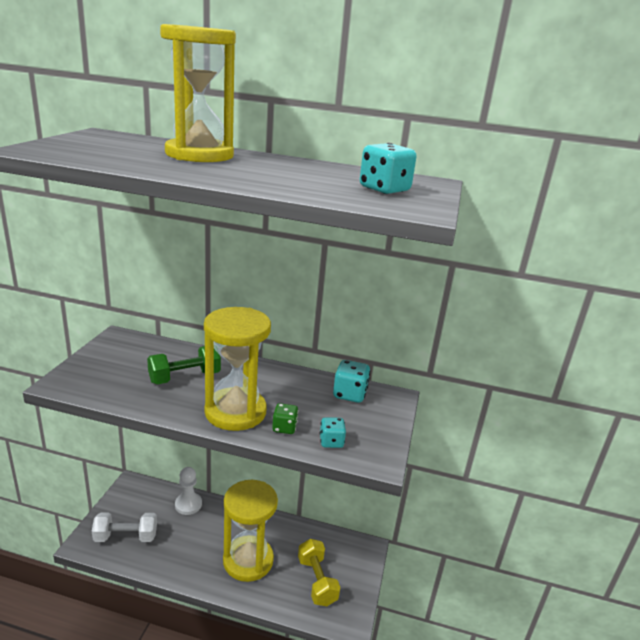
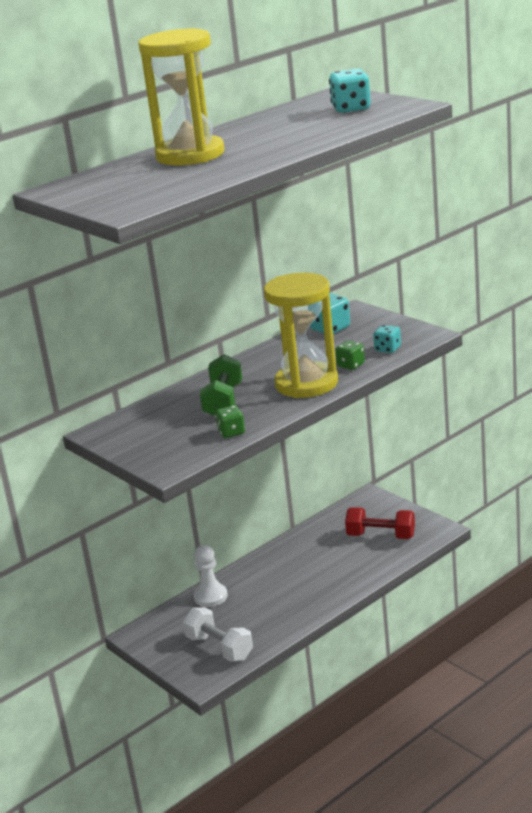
camera: 50 degrees left, 0 degrees up
(126, 537) = (219, 648): white dumbbell -> white dumbbell turned 75 degrees counterclockwise
(129, 397) = (231, 432): none -> green dice
(248, 560) = (322, 571): yellow hourglass -> none
(317, 581) = (381, 536): yellow dumbbell -> red dumbbell

